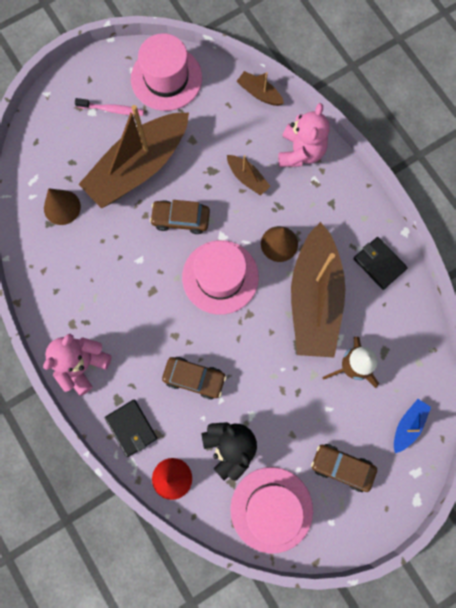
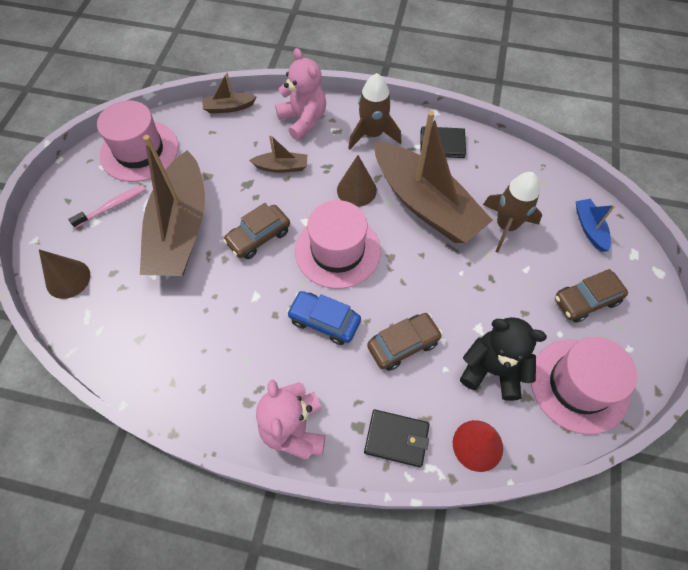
camera: 45 degrees left, 15 degrees down
(62, 207) = (138, 315): brown cone -> brown cone (68, 279)
(163, 317) = (324, 321): none -> blue car
(338, 209) = (372, 134): none -> brown rocket

